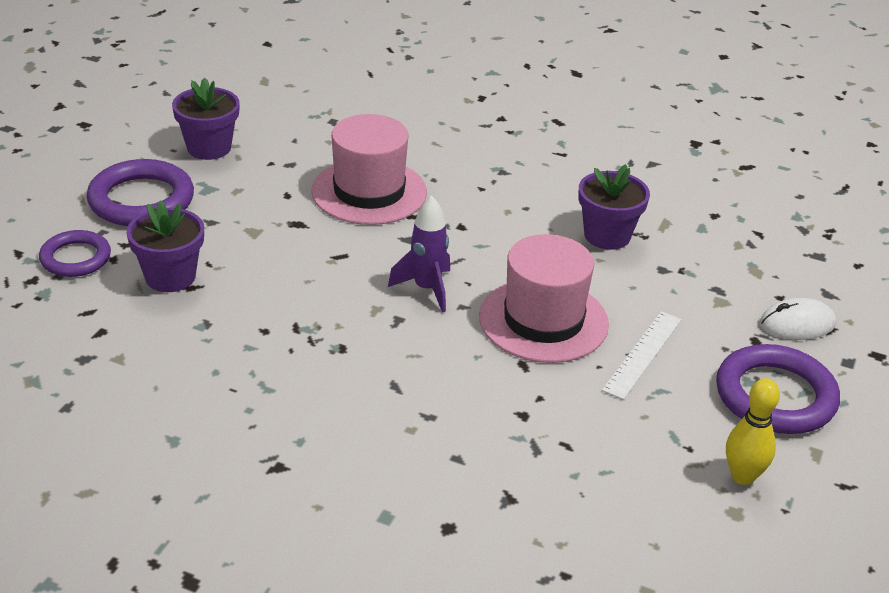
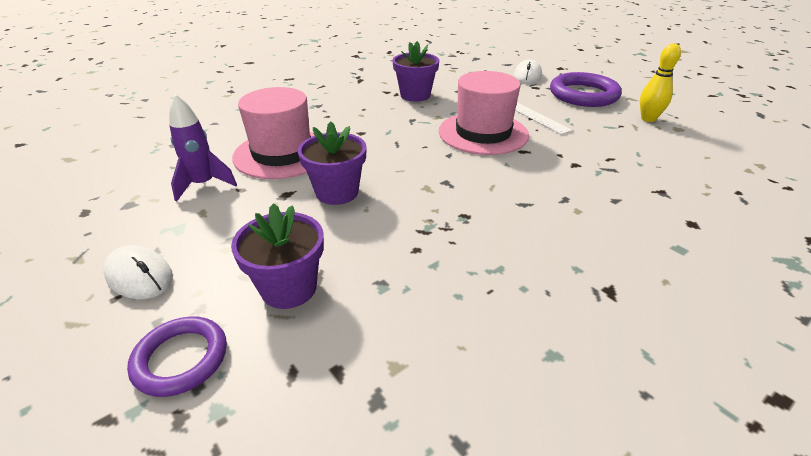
camera: 60 degrees left, 0 degrees up
(141, 200) = (139, 276): purple ring -> white mouse
(209, 148) = (117, 211): purple flower pot -> purple flower pot (337, 192)
(426, 289) = (420, 162): purple rocket -> purple rocket (204, 185)

